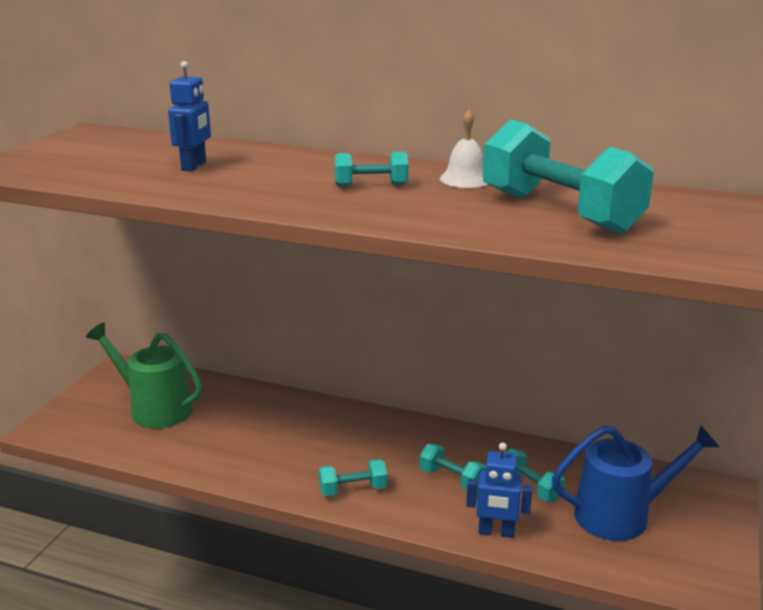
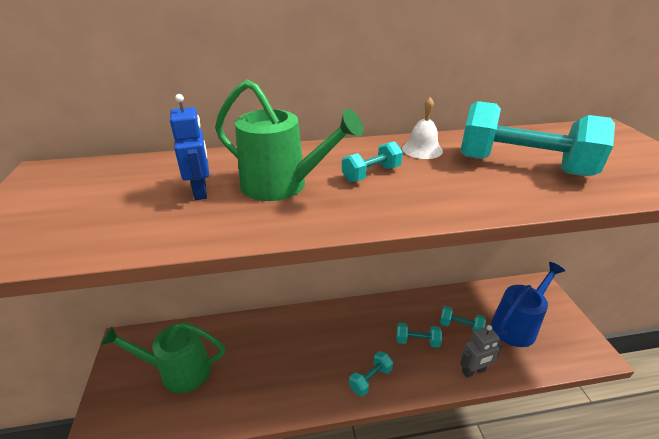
camera: 30 degrees left, 10 degrees up
(270, 176) = (282, 185): none -> green watering can
(496, 532) = (473, 371): blue robot -> grey robot

